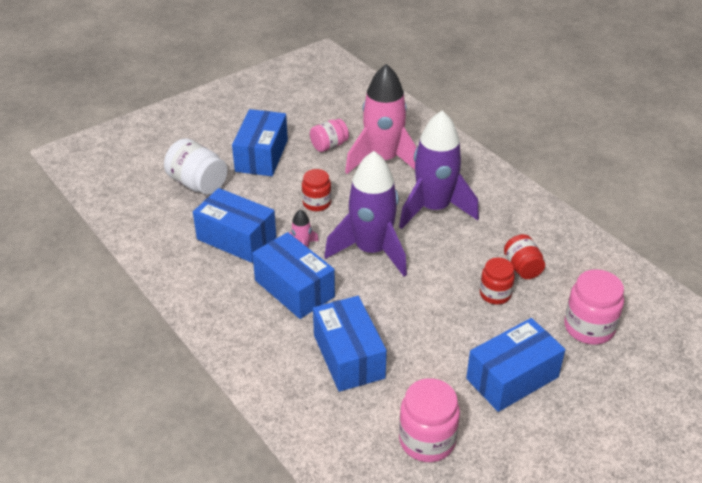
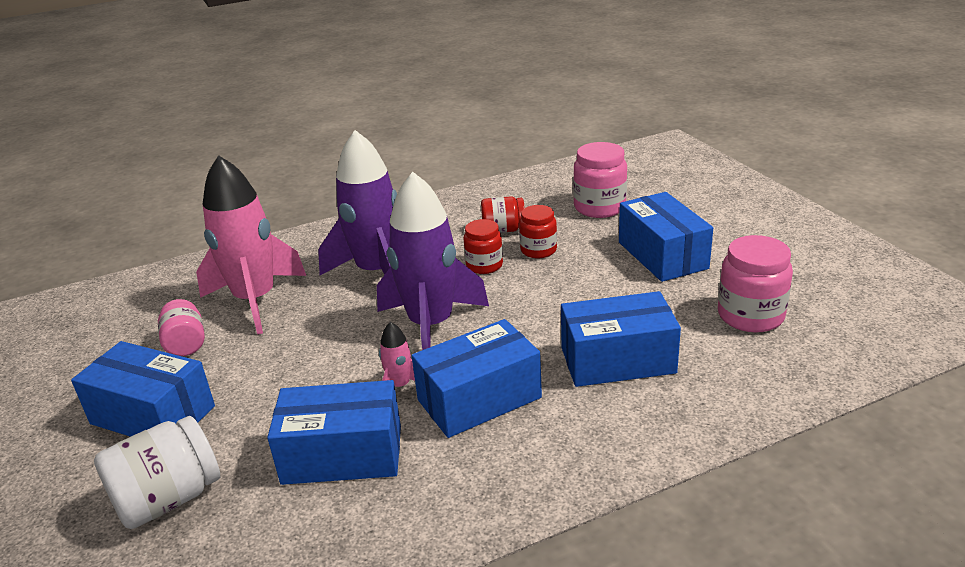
camera: 75 degrees left, 10 degrees down
(236, 238) = (342, 454): blue box -> blue box turned 45 degrees clockwise
(316, 203) = (308, 365): red jar -> red jar (484, 265)

